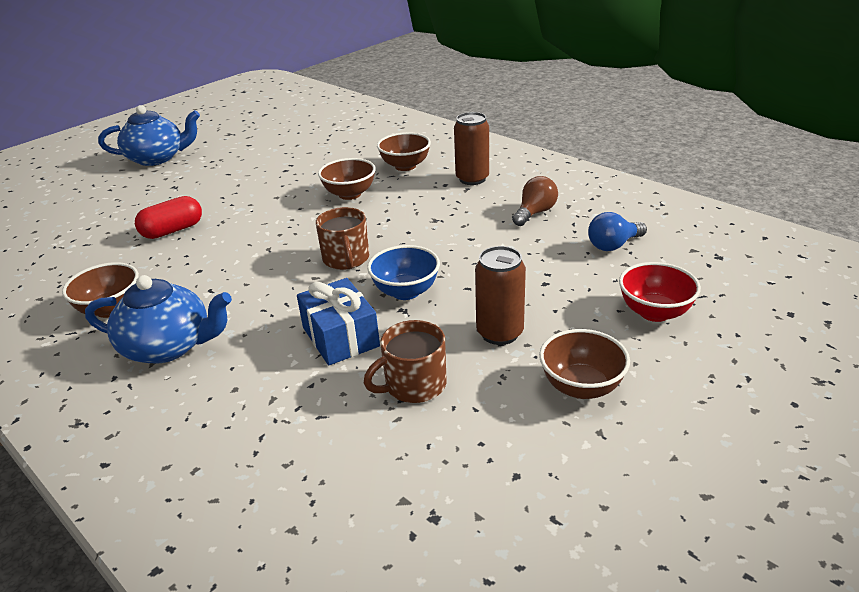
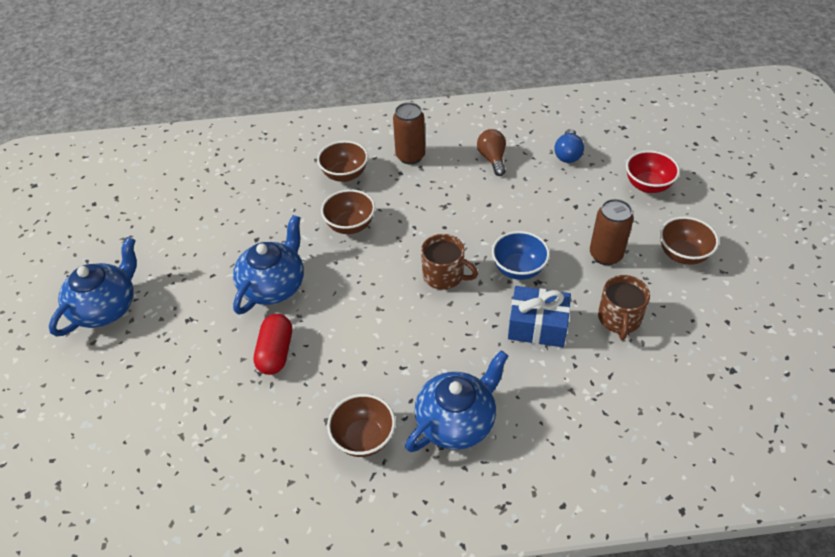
camera: 50 degrees left, 15 degrees up
(243, 198) = (274, 285): none -> blue teapot

